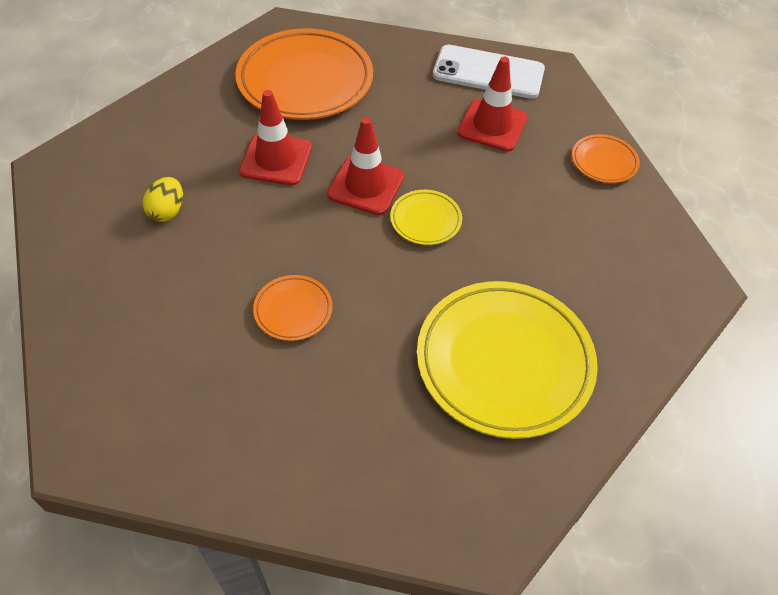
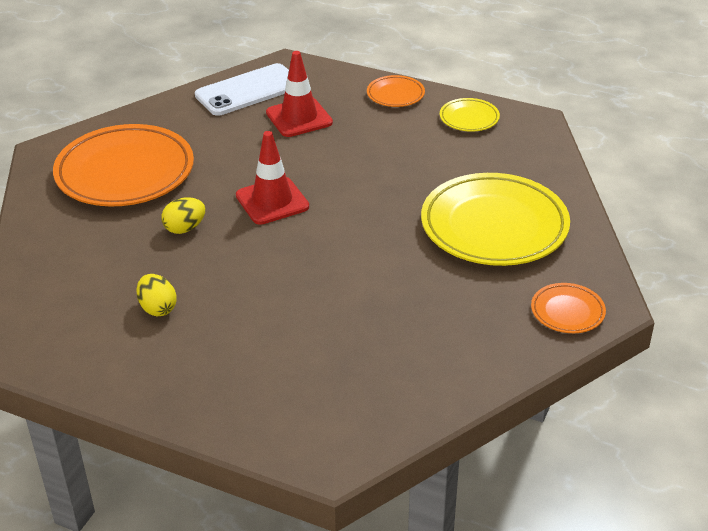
camera: 45 degrees left, 15 degrees down
(276, 159) = (185, 228): red traffic cone -> yellow egg
(293, 310) = (337, 293): orange plate -> orange plate (567, 312)
(425, 220) = (340, 193): yellow plate -> yellow plate (469, 118)

